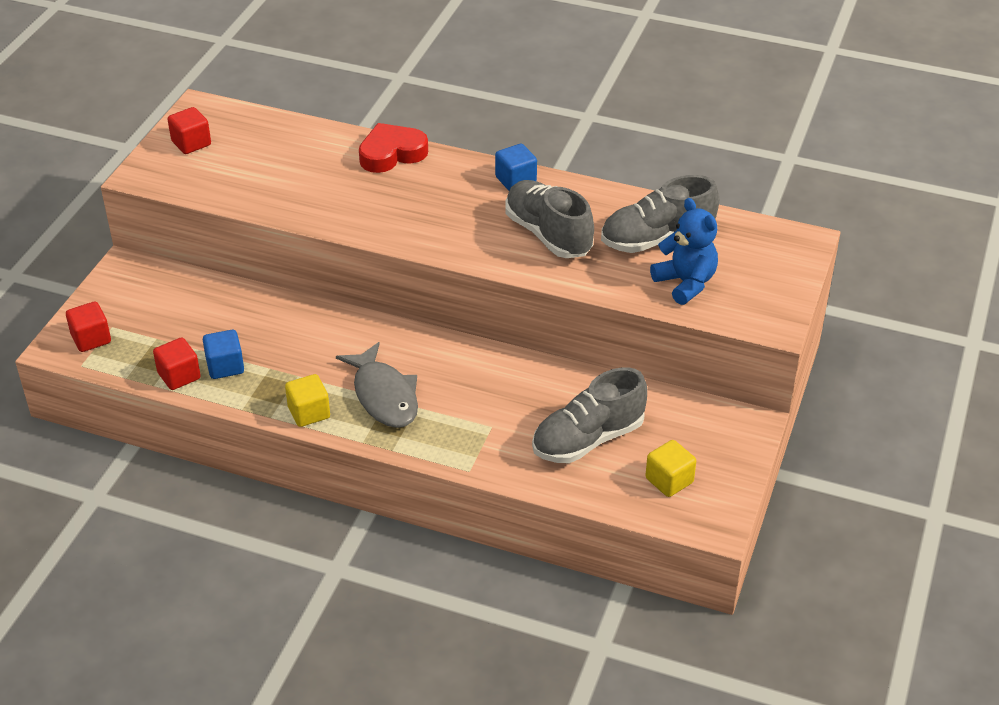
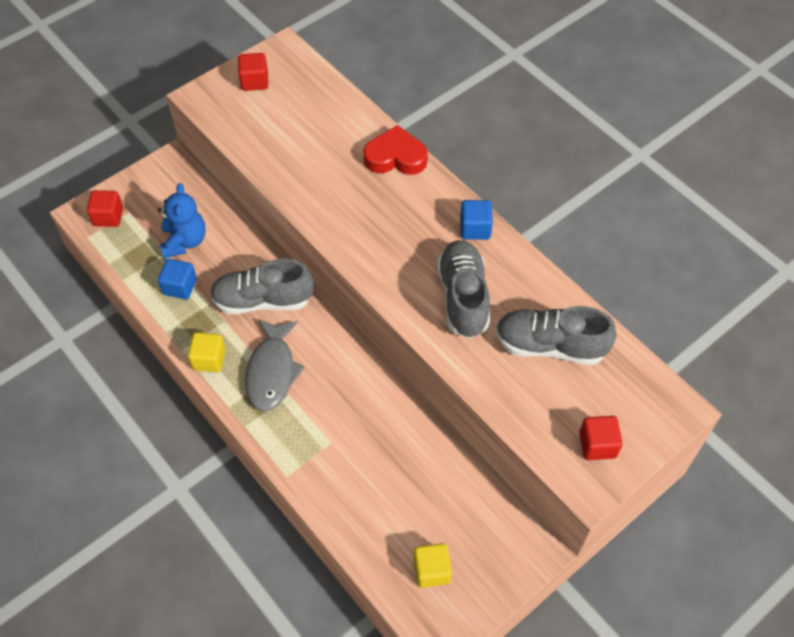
camera: 30 degrees right, 15 degrees up
(179, 376) = (144, 280): red cube -> red cube (597, 445)
(588, 439) = (395, 495): grey shoe -> grey shoe (263, 300)
(685, 283) = (542, 404): blue teddy bear -> blue teddy bear (184, 241)

